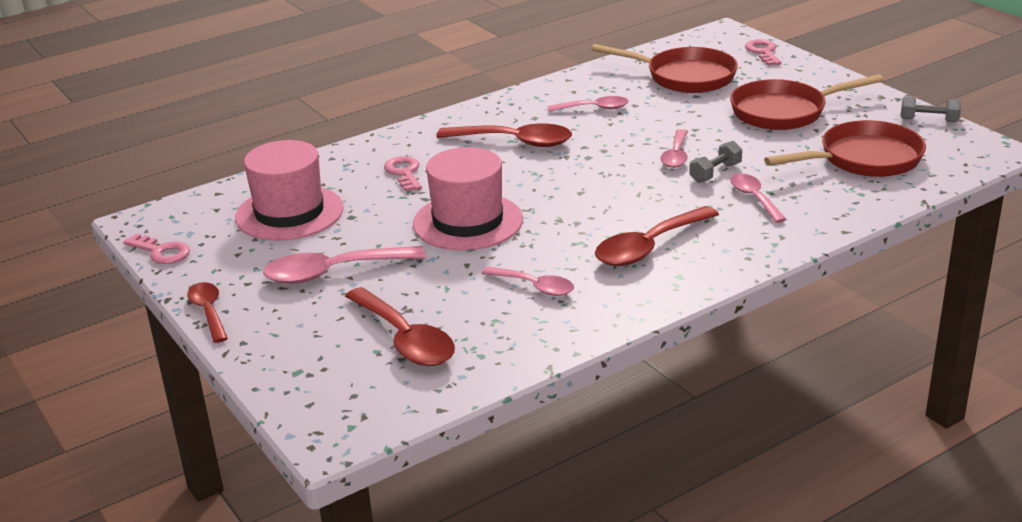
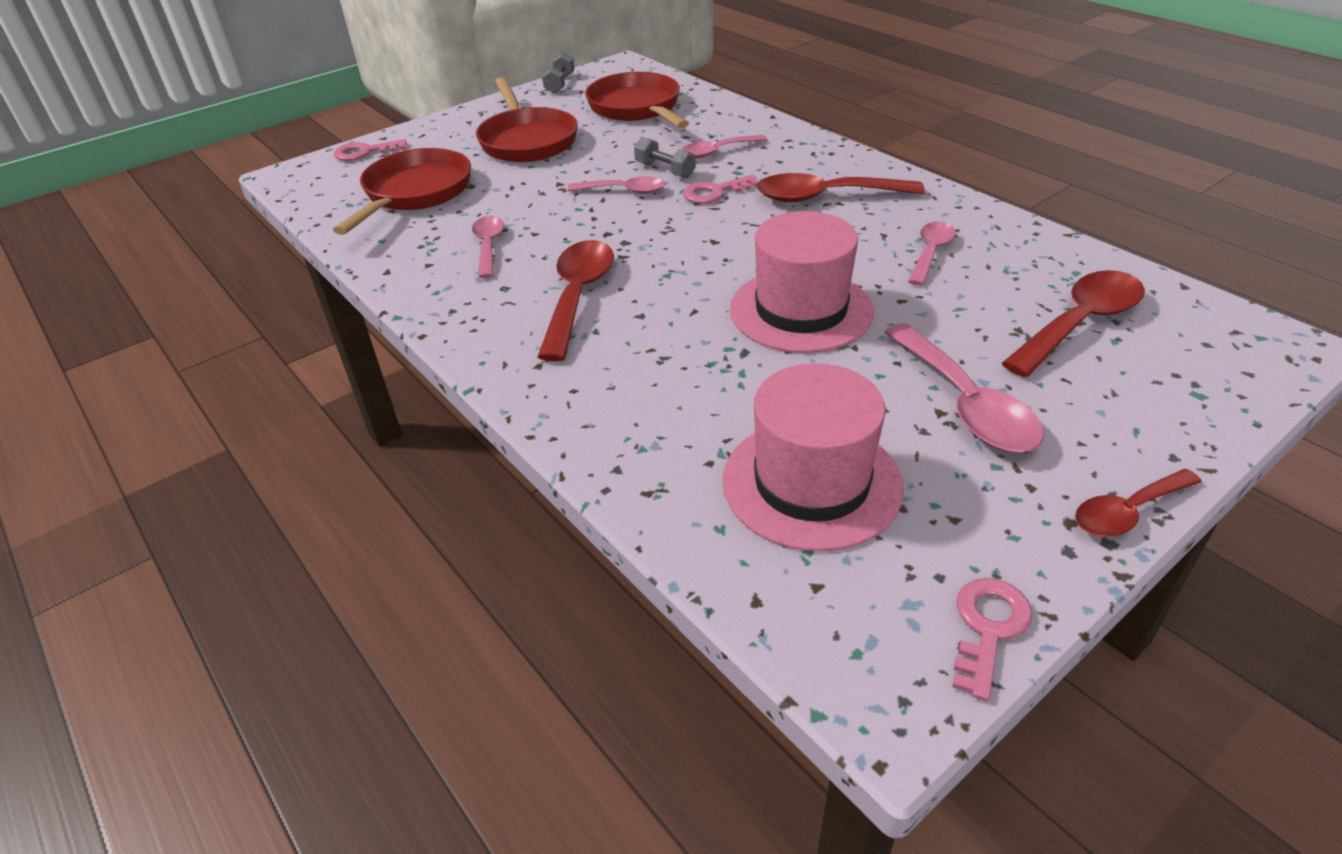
camera: 95 degrees left, 10 degrees up
(404, 173) = (669, 381): pink key -> pink key (714, 192)
(649, 247) = (826, 197): red spoon -> red spoon turned 135 degrees clockwise

